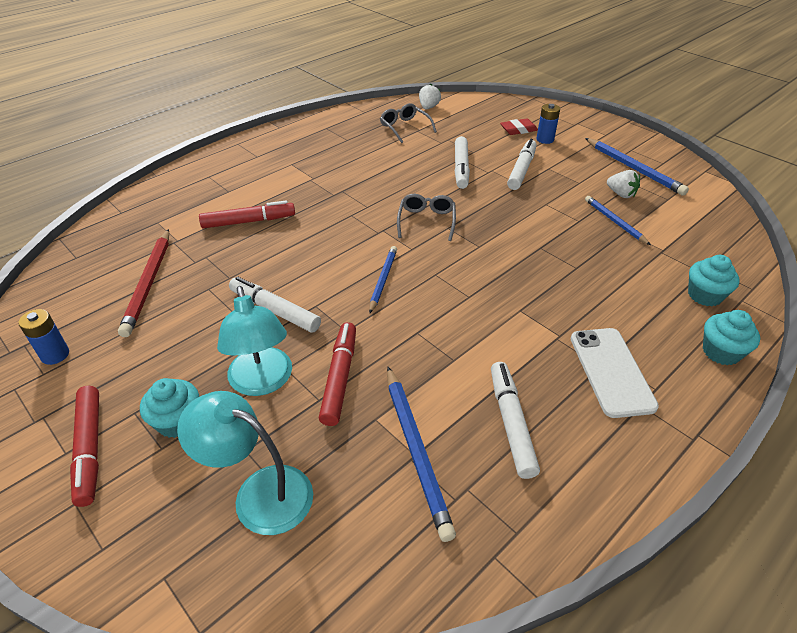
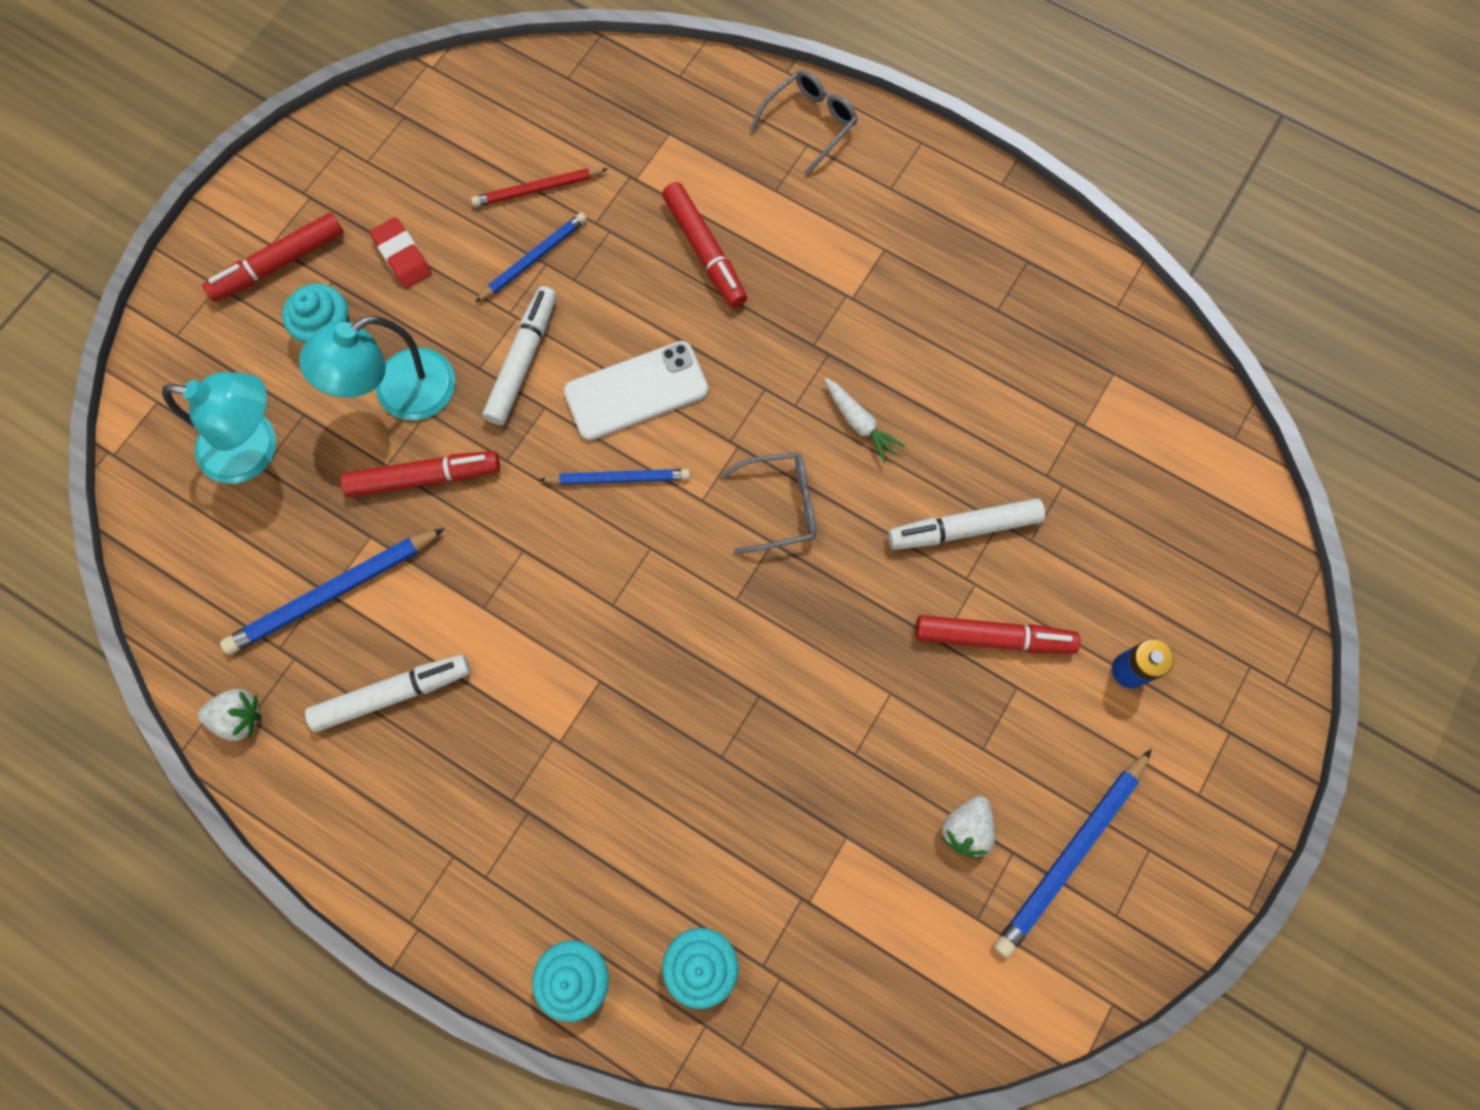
camera: 75 degrees right, 30 degrees up
(55, 355) = (396, 156): blue battery -> none
(149, 283) = (538, 189): red pencil -> red pencil, size x0.64
(259, 493) = (255, 449): turquoise lamp -> turquoise lamp turned 90 degrees clockwise
(389, 188) = (860, 423): none -> white carrot
(405, 127) = (1080, 397): grey glasses -> grey glasses (810, 123)
(428, 107) = (1182, 421): white strawberry -> white strawberry (239, 717)
(518, 130) = (1152, 613): red eraser -> red eraser (402, 256)
(521, 170) = (993, 638): white marker -> red marker
(611, 371) = (504, 816): white phone -> white phone (636, 391)
(614, 222) = (869, 817): blue pencil -> blue pencil (533, 259)

